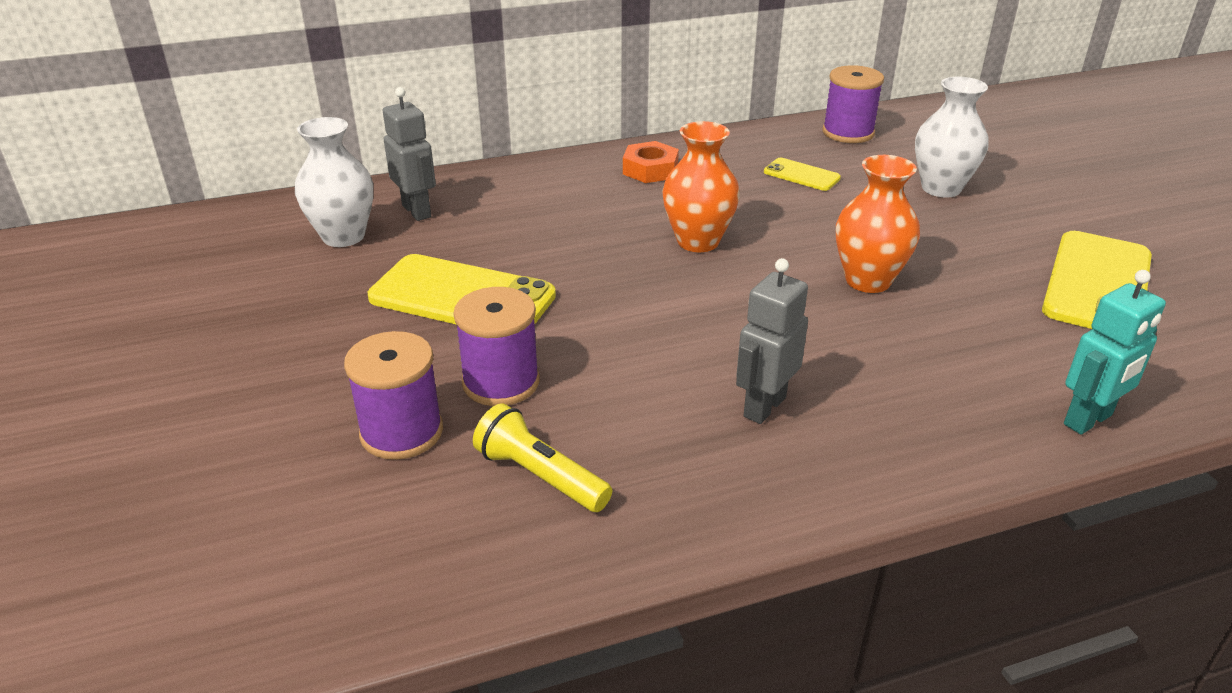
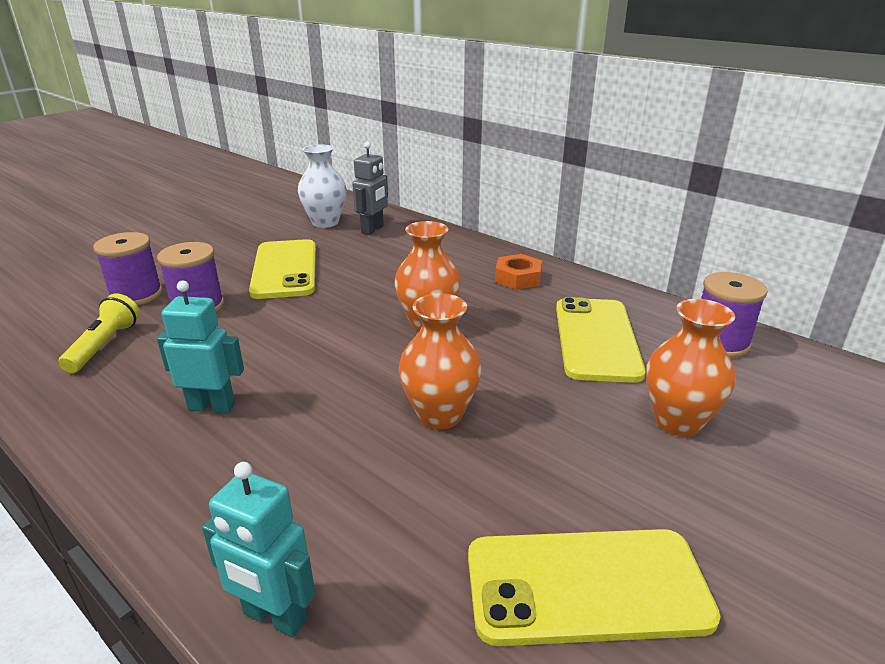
camera: 60 degrees right, 5 degrees down
(764, 407) = (212, 407): grey robot -> turquoise robot
(801, 175) = (596, 339): yellow phone -> yellow phone, size x2.01
(941, 188) = (678, 421): white vase -> orange vase

